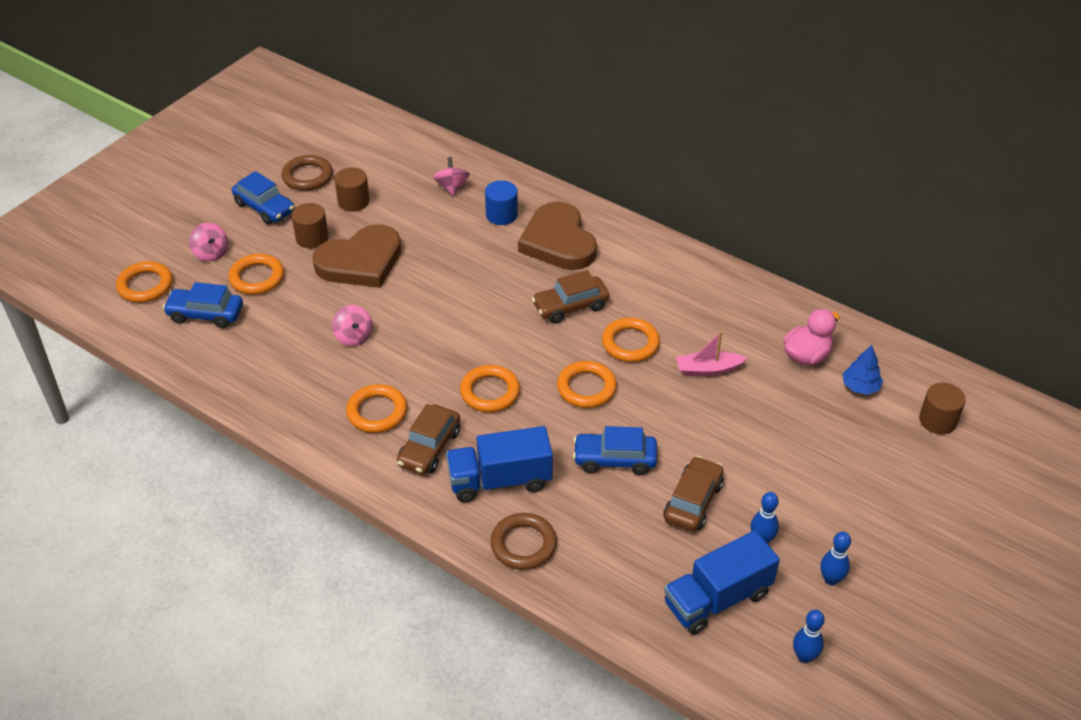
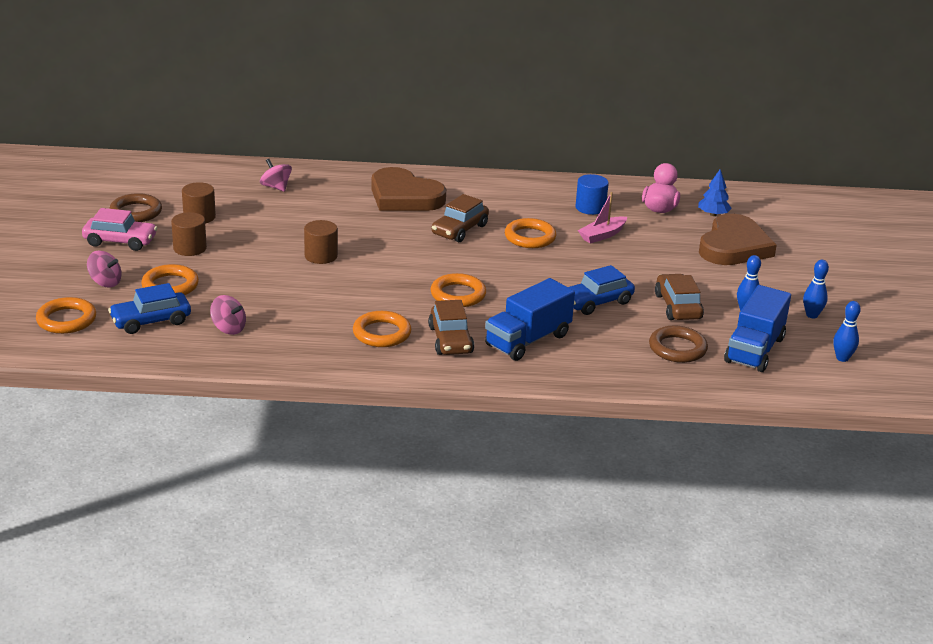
camera: 35 degrees left, 15 degrees down
(264, 208) = (120, 241): blue car -> pink car
(354, 337) = (305, 296): pink spinning top -> pink spinning top (228, 328)
(360, 262) = (253, 251): brown heart -> brown heart (734, 246)
(501, 215) = (339, 193): blue cylinder -> blue cylinder (590, 208)
(523, 544) = (589, 368): brown ring -> brown ring (677, 348)
(586, 388) = (528, 270): orange ring -> none
(937, 420) = (780, 217): brown cylinder -> brown cylinder (321, 256)

